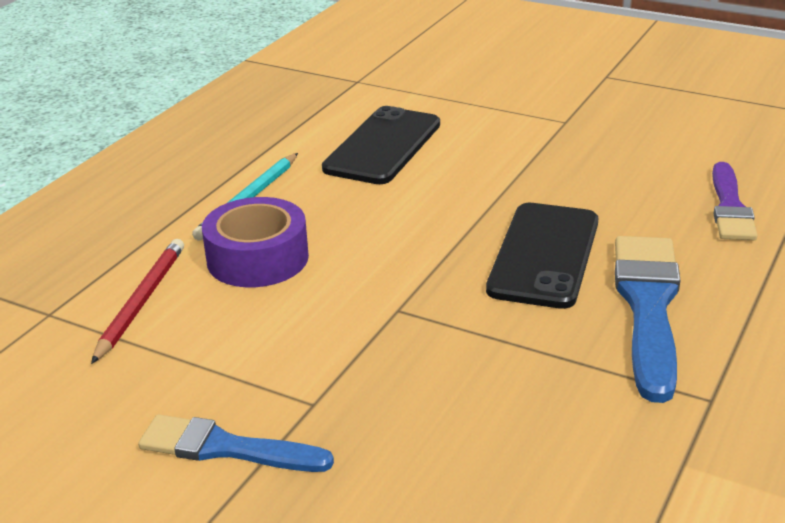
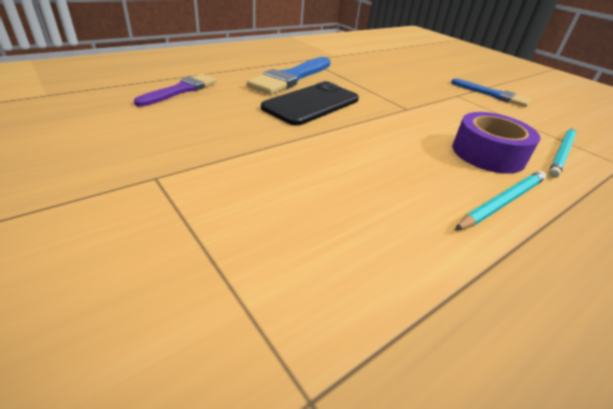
camera: 160 degrees left, 5 degrees up
(141, 302) = (562, 153): red pencil -> turquoise pencil
(383, 146) = (354, 216): black phone -> none

